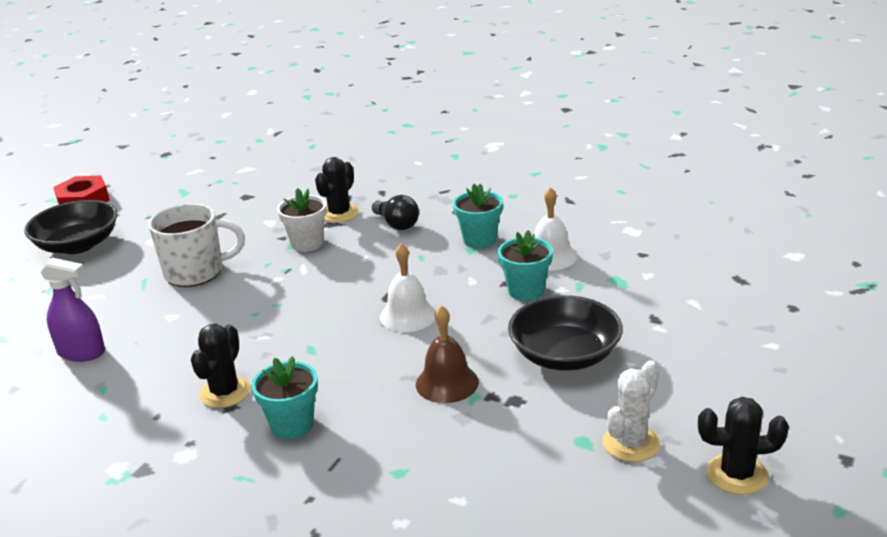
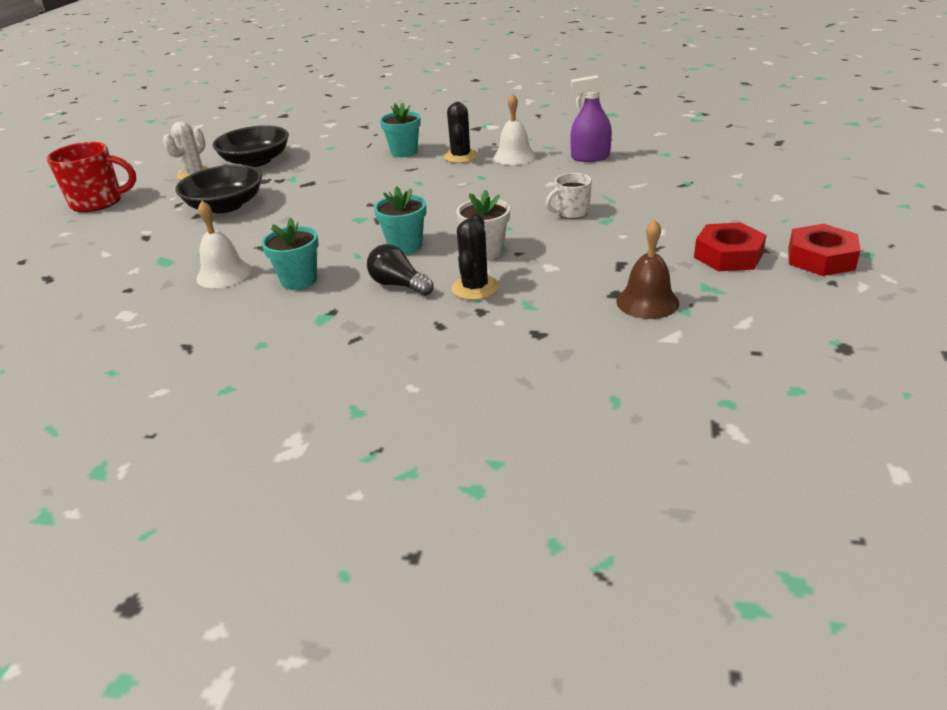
camera: 165 degrees right, 5 degrees up
(78, 245) = (730, 216): black bowl -> black bowl (256, 161)
(136, 212) = (728, 255): none -> red nut
(196, 272) = (571, 212): white mug -> white mug, size x0.58
(408, 315) = (352, 210): white bell -> white bell (514, 156)
(447, 383) = (311, 181): brown bell -> brown bell (647, 302)
(526, 291) = (251, 241): turquoise flower pot -> turquoise flower pot (405, 246)
(737, 474) = (139, 172): black cactus -> none
(764, 403) = (98, 202): none -> red mug

